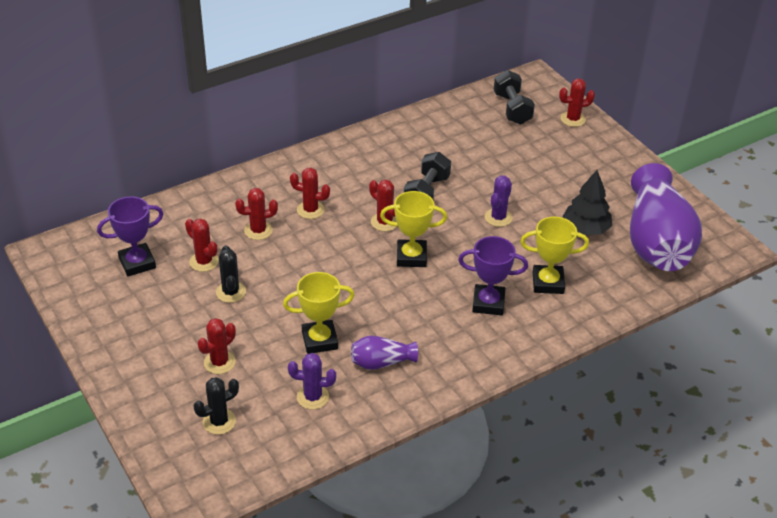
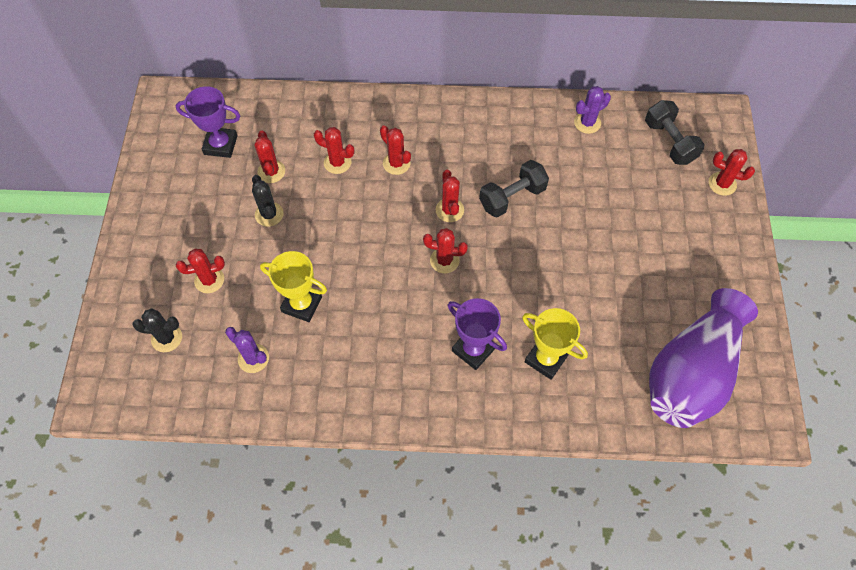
camera: 35 degrees right, 20 degrees up
(231, 292) = (269, 214): black cactus -> black cactus turned 45 degrees counterclockwise
(381, 362) = (334, 357): purple vase -> none
(411, 257) = (444, 260): yellow trophy -> red cactus
(498, 217) = (557, 260): purple cactus -> purple cactus (587, 123)
(512, 109) = (669, 142): black dumbbell -> black dumbbell turned 45 degrees counterclockwise
(586, 229) = (632, 318): black tree -> none

